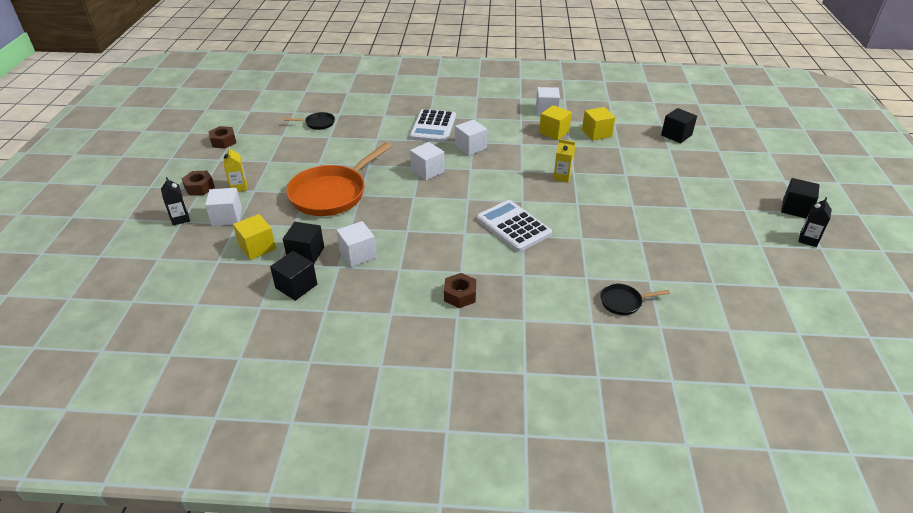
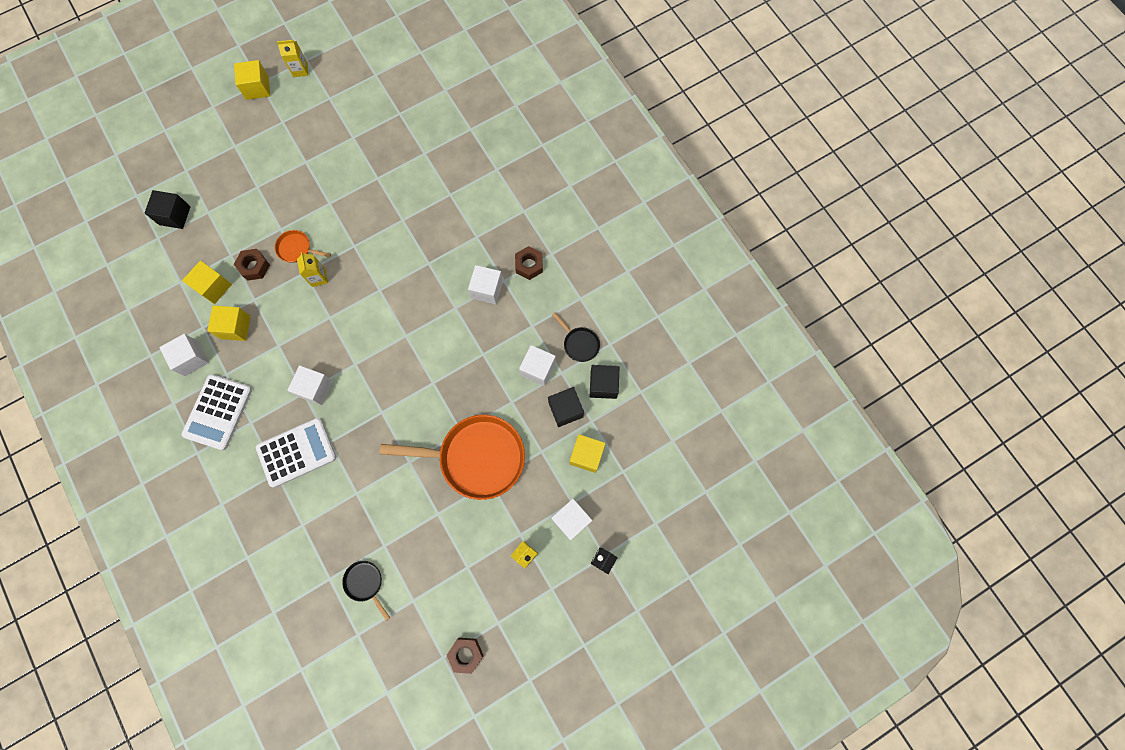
camera: 125 degrees left, 35 degrees up
(199, 187) = (552, 592): brown nut -> brown nut (254, 267)
(427, 171) = (384, 399): white cube -> white cube (487, 289)
(513, 226) = (421, 276): white calculator -> white calculator (218, 412)
(599, 176) = (297, 249): none -> orange pan
(623, 302) = (460, 159): black pan -> black pan (579, 343)
(795, 208) = (257, 88): black cube -> yellow cube
(808, 240) = (300, 70): black carton -> yellow carton

